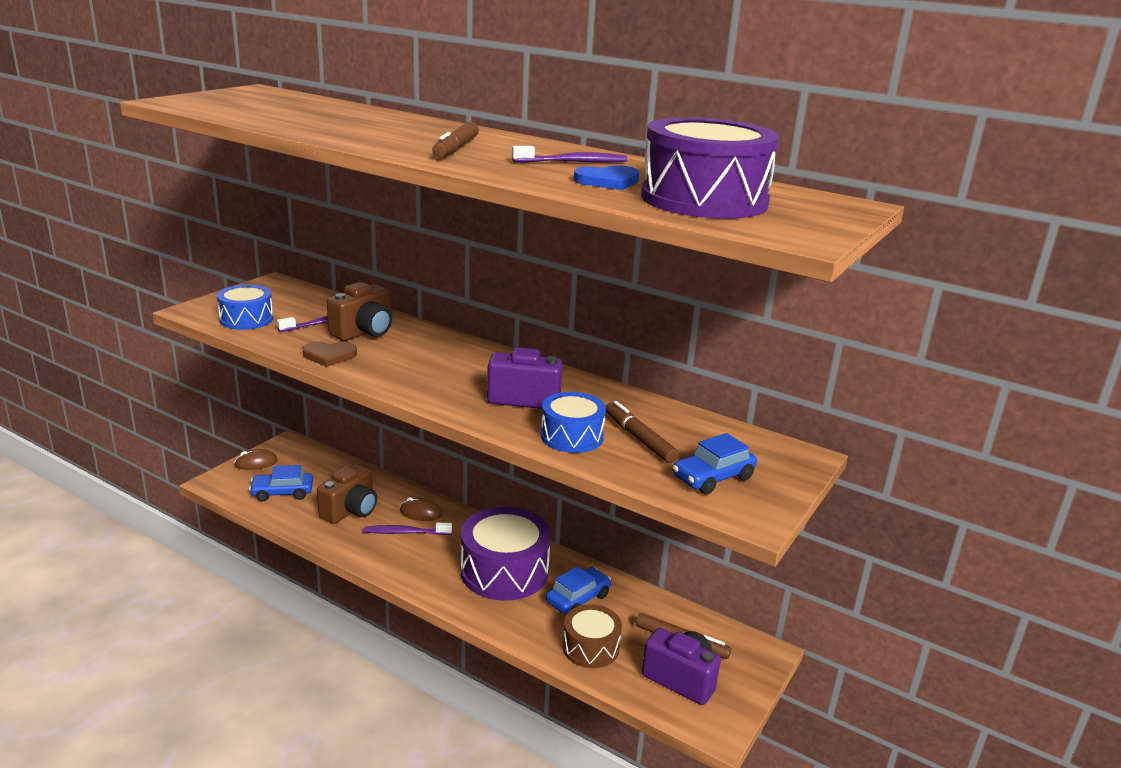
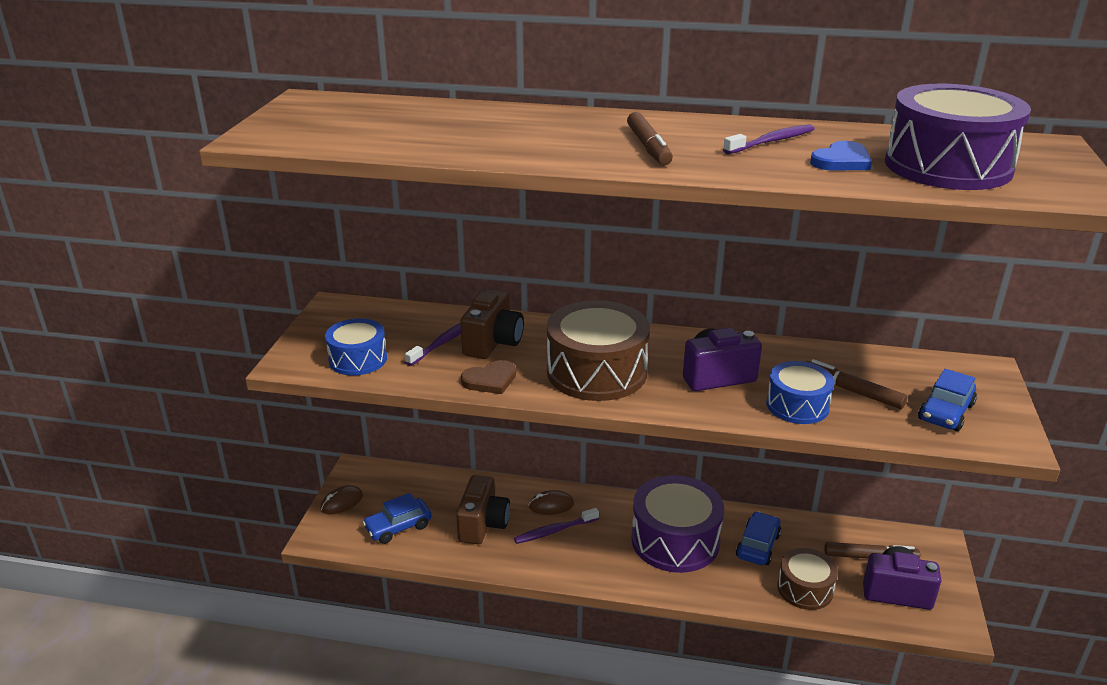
camera: 20 degrees left, 5 degrees up
(423, 370) = (596, 372): none -> brown drum

